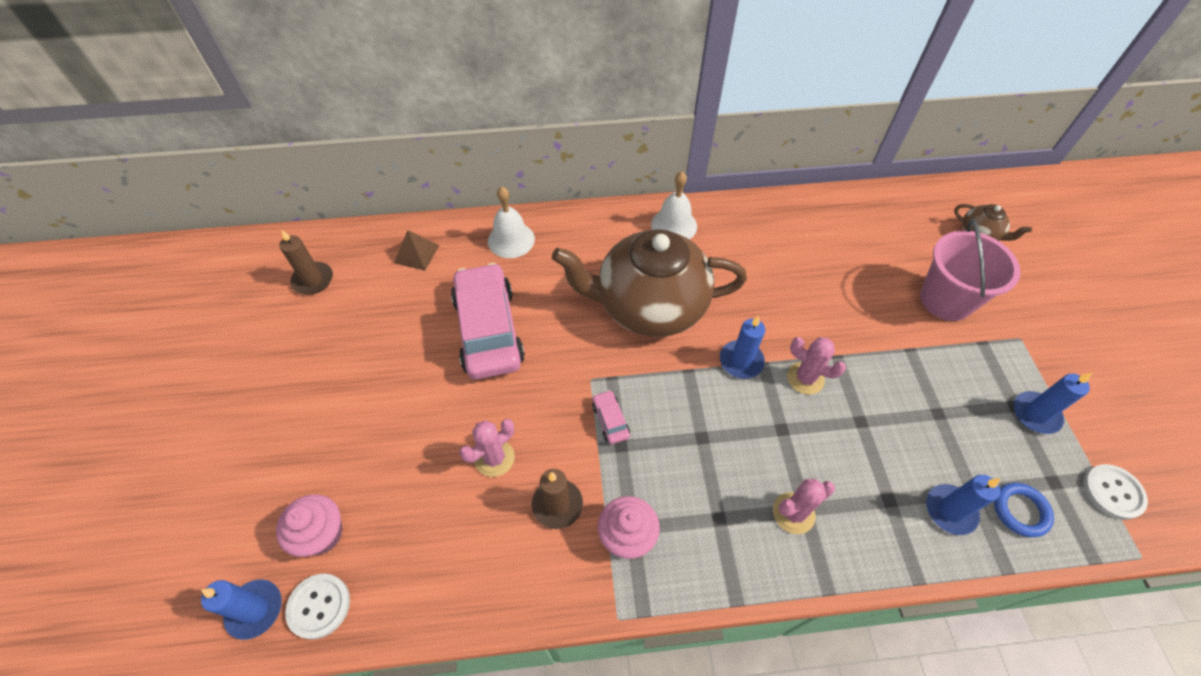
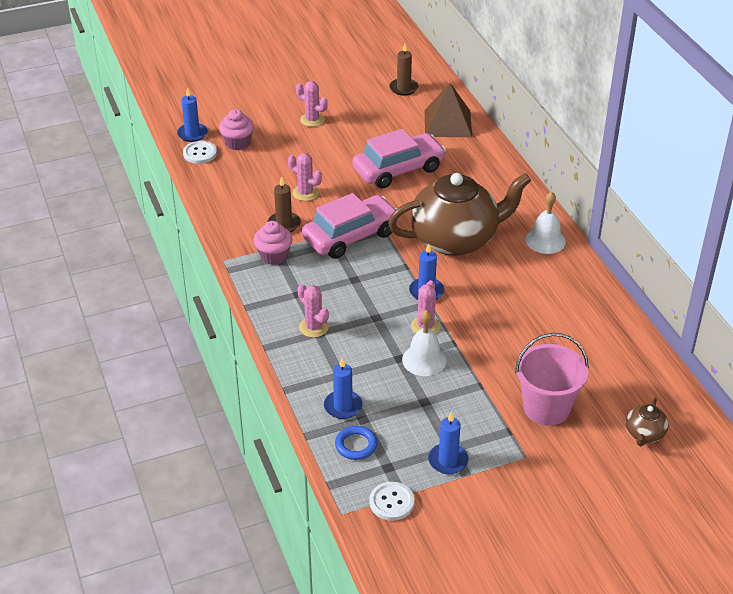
camera: 75 degrees right, 15 degrees down
(321, 409) = (312, 120): none -> pink cactus
(416, 254) = (448, 123): brown pyramid -> brown pyramid, size x1.80
(511, 240) = (484, 162): white bell -> white bell (424, 360)
(610, 420) = (351, 236): pink car -> pink car, size x2.49
(649, 306) = (455, 239): brown teapot -> brown teapot turned 90 degrees clockwise

